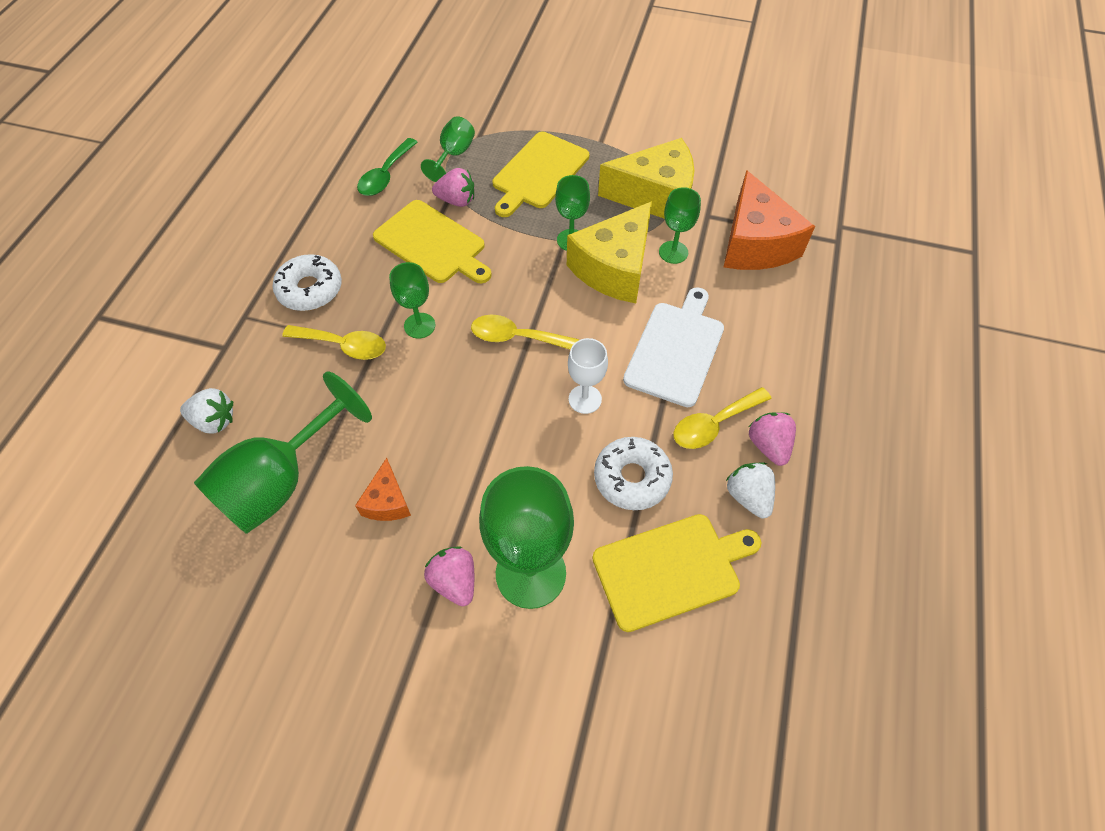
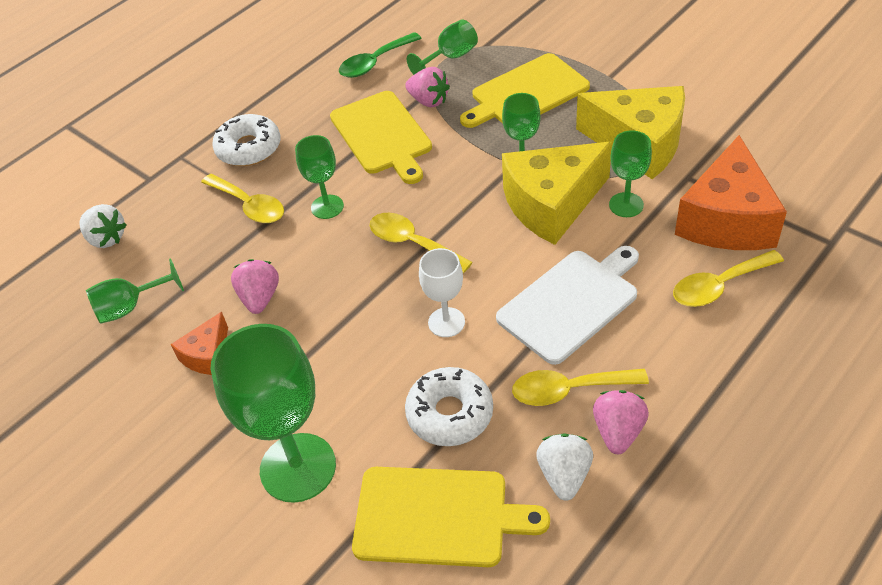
camera: 30 degrees right, 10 degrees down
(281, 481) = (130, 307): green goblet -> green goblet, size x0.54
(454, 581) = (225, 448): pink strawberry -> pink strawberry (260, 298)
(778, 301) = (718, 286): none -> yellow spoon

